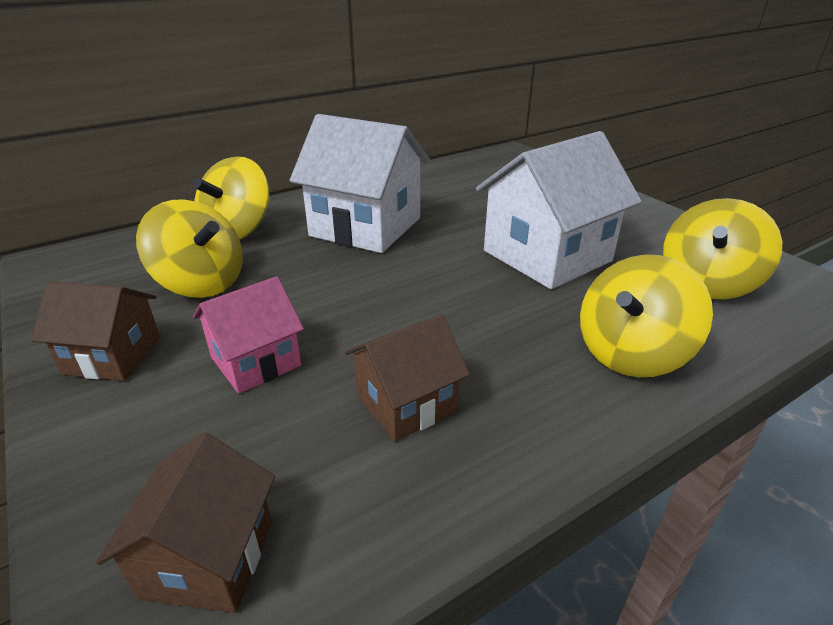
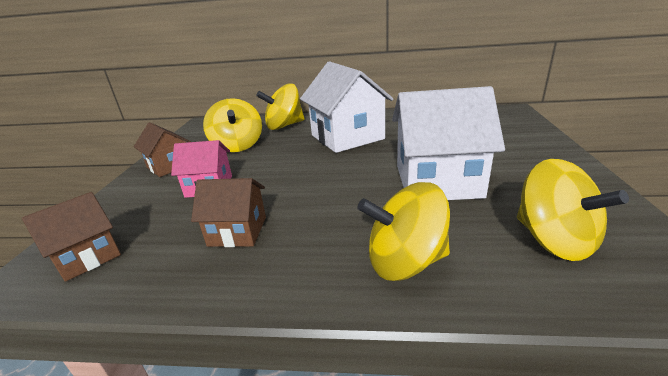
camera: 40 degrees right, 5 degrees down
(707, 283) = (554, 240): yellow spinning top -> yellow spinning top turned 105 degrees counterclockwise

